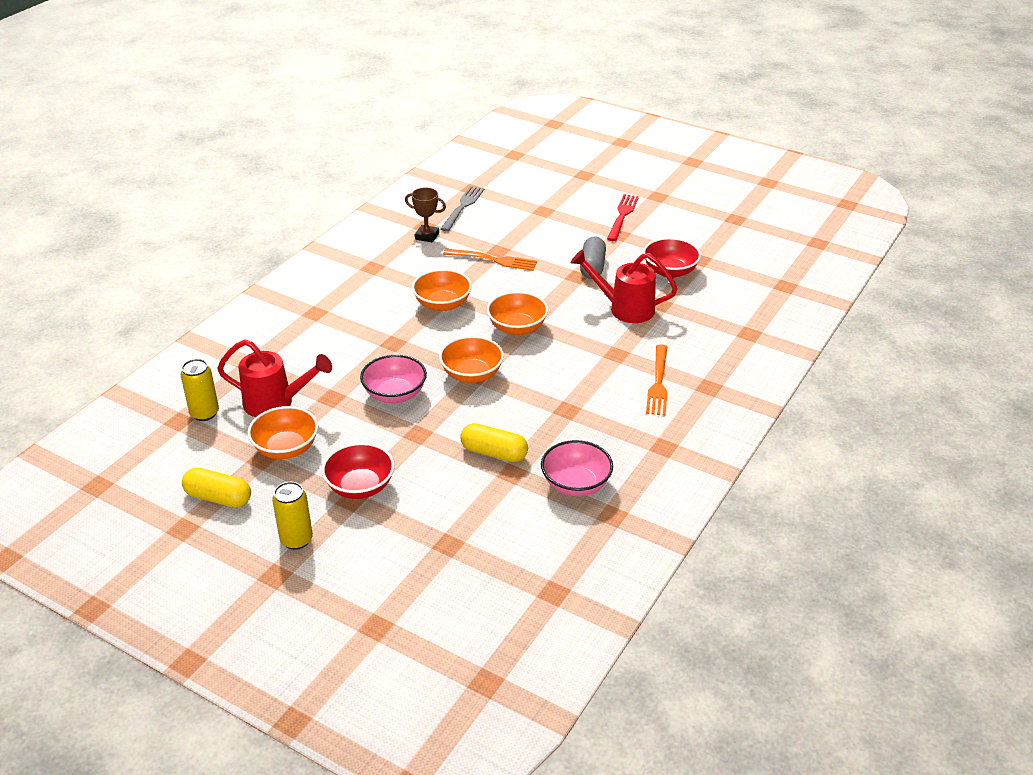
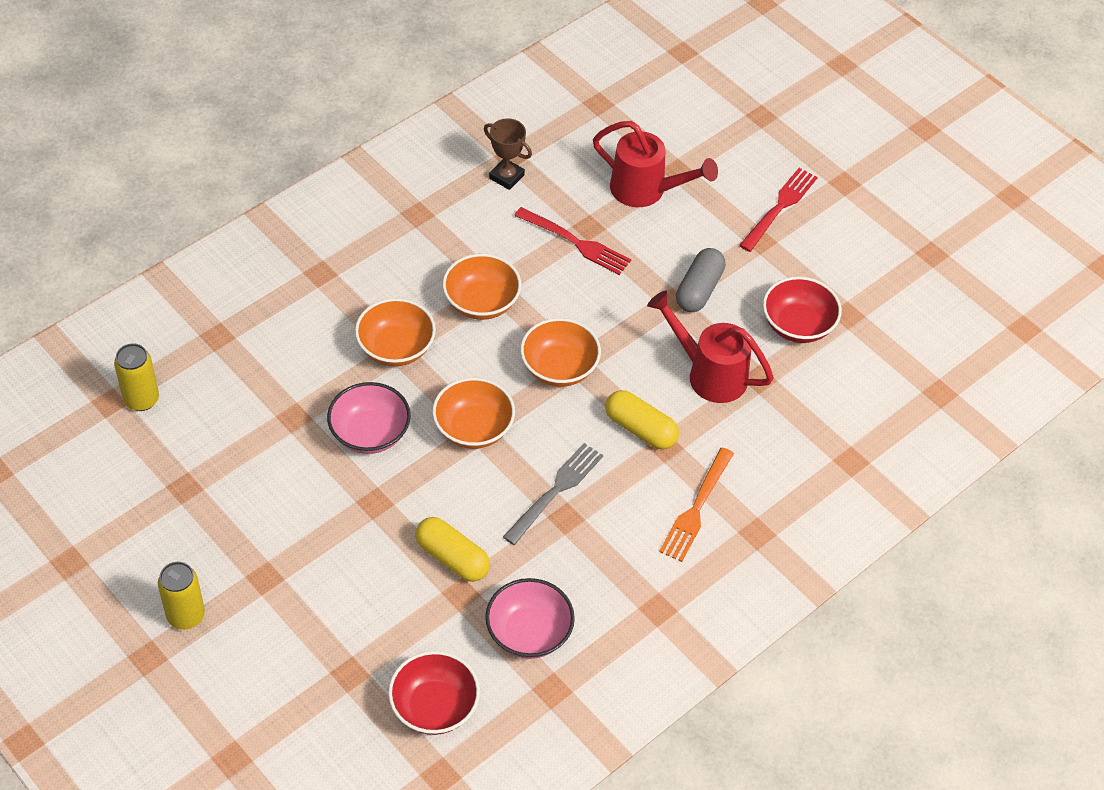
camera: 15 degrees right, 15 degrees up
(218, 498) = (120, 530): yellow capsule -> yellow capsule (640, 429)
(276, 403) = (227, 407): red watering can -> red watering can (646, 190)
(286, 448) = (217, 480): orange bowl -> orange bowl (396, 348)
(360, 487) = (281, 561): red bowl -> red bowl (434, 707)
(462, 207) = (573, 135): grey fork -> grey fork (555, 491)
(493, 260) = (575, 242): orange fork -> red fork

